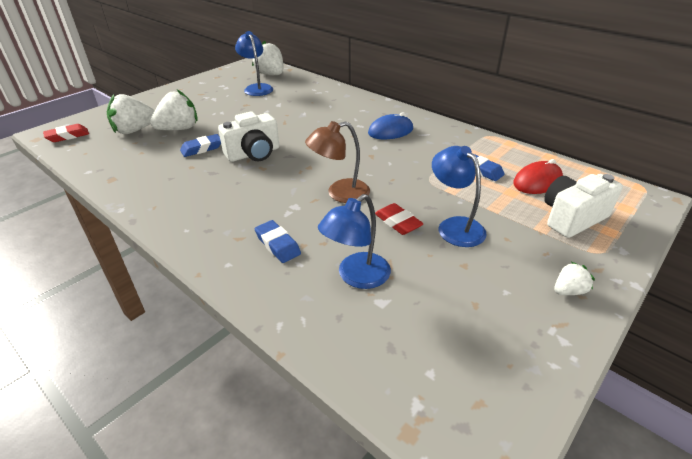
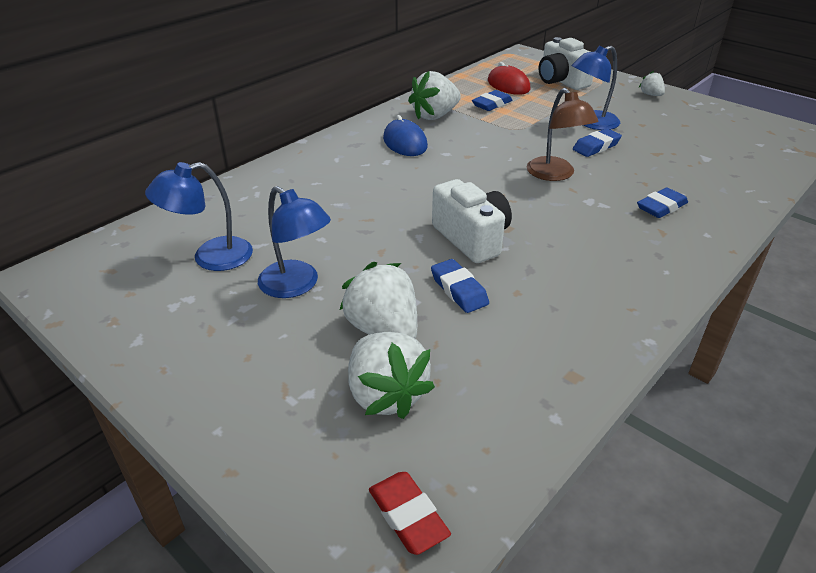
camera: 90 degrees left, 0 degrees up
(271, 75) = (144, 246): white strawberry -> white strawberry (435, 116)
(356, 277) = (683, 167): blue lamp -> blue lamp (296, 285)
(398, 222) = (596, 147): red eraser -> blue eraser

